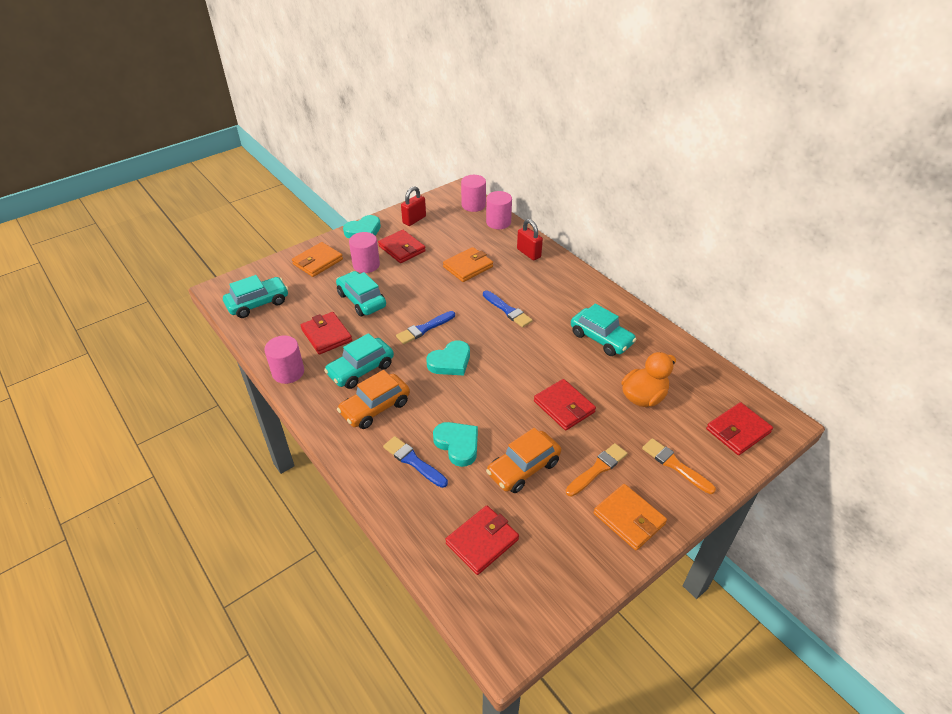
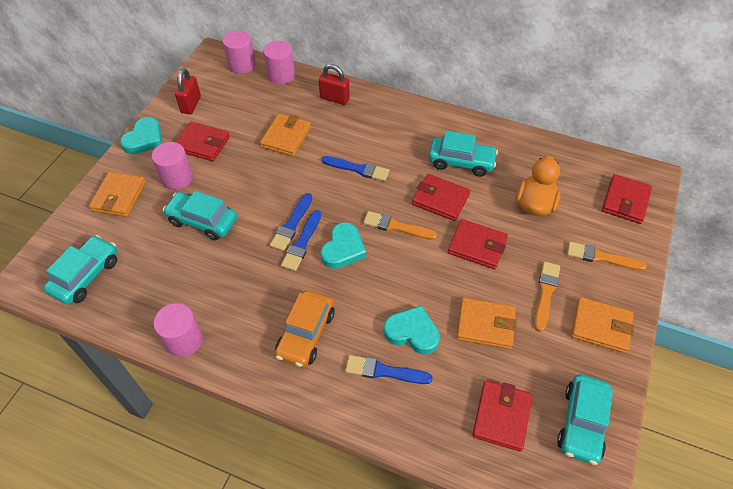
camera: 30 degrees left, 10 degrees up
(326, 335) = (194, 278): red wallet -> red wallet (440, 199)
(361, 370) = (260, 300): turquoise car -> turquoise car (582, 423)
(422, 344) = (302, 243): none -> blue brush
(506, 364) = (396, 226): none -> orange brush
(523, 468) = (485, 325): orange car -> orange wallet

